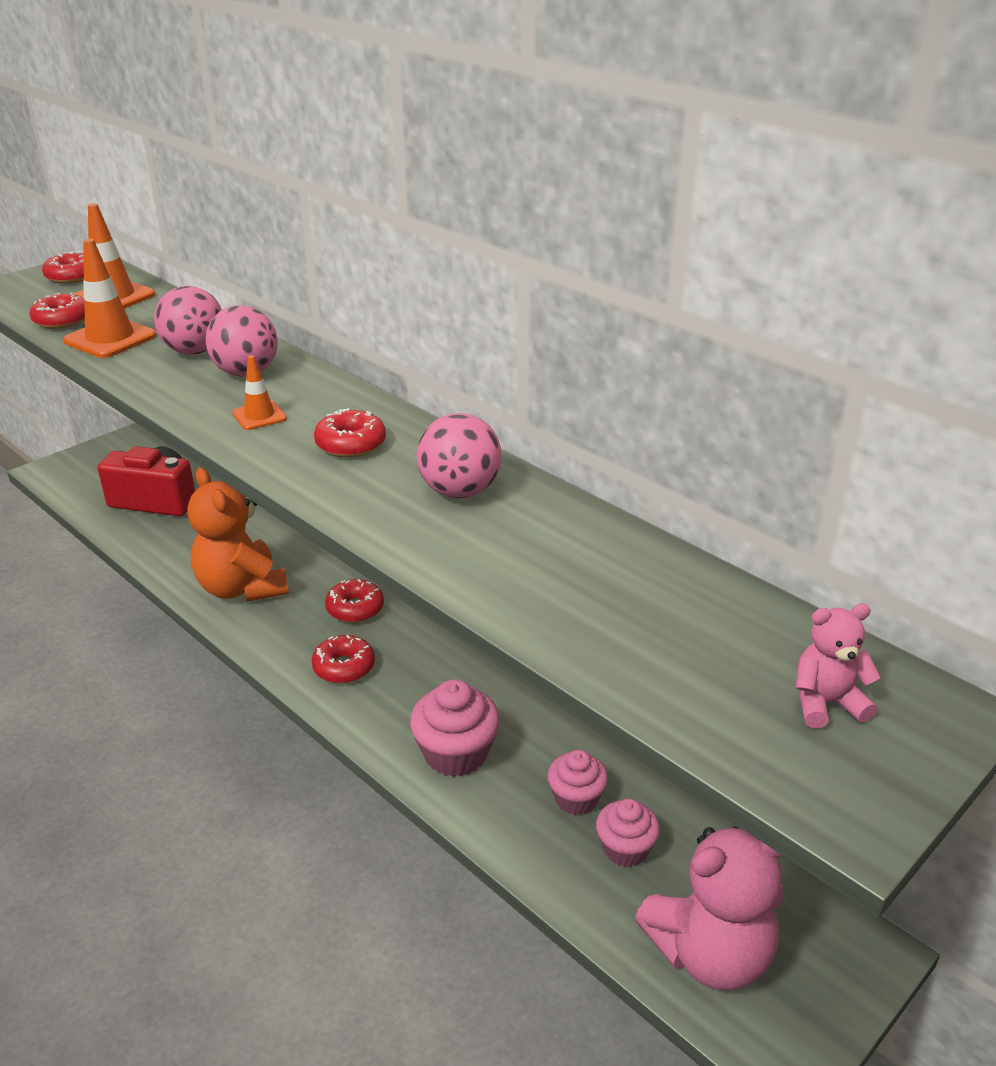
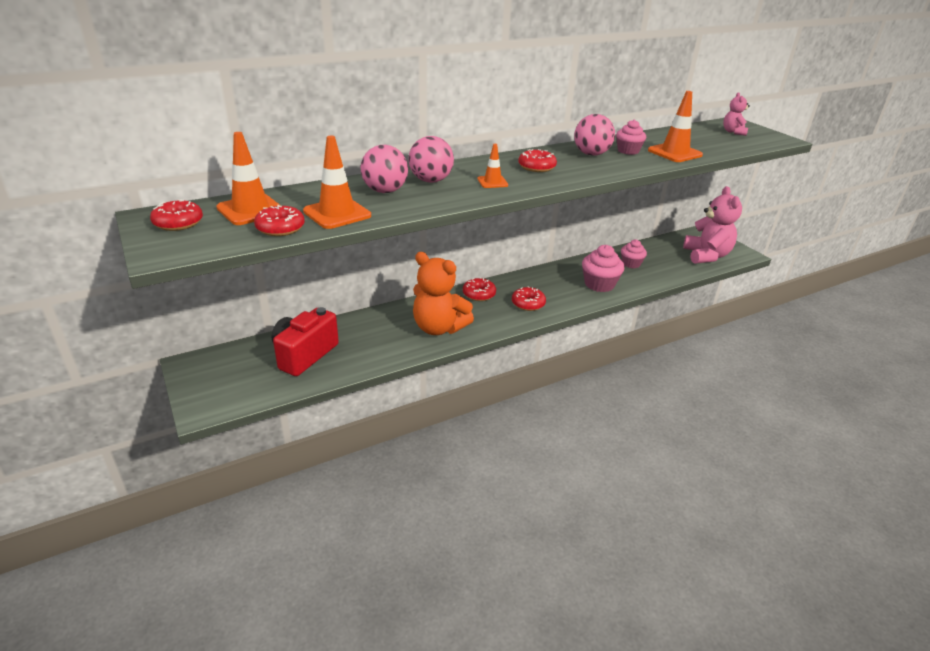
camera: 75 degrees left, 0 degrees up
(242, 588) = (439, 328): orange teddy bear -> orange teddy bear turned 45 degrees clockwise
(545, 596) = (674, 153): none -> orange traffic cone
(625, 848) = (658, 260): pink cupcake -> pink cupcake (628, 151)

